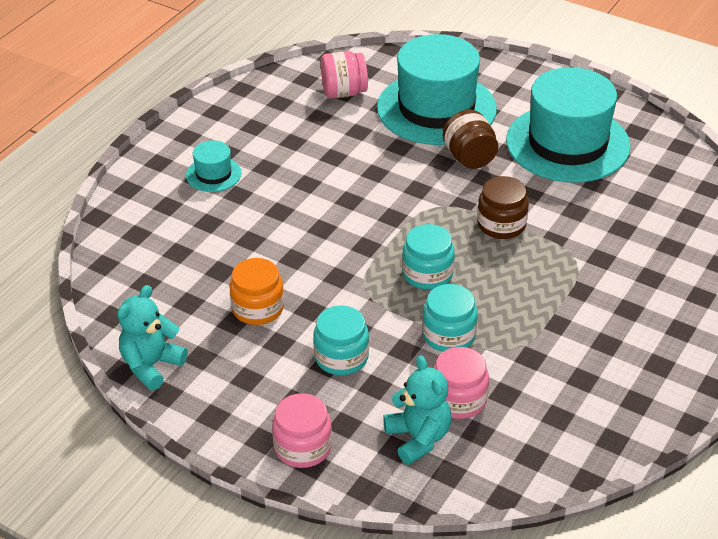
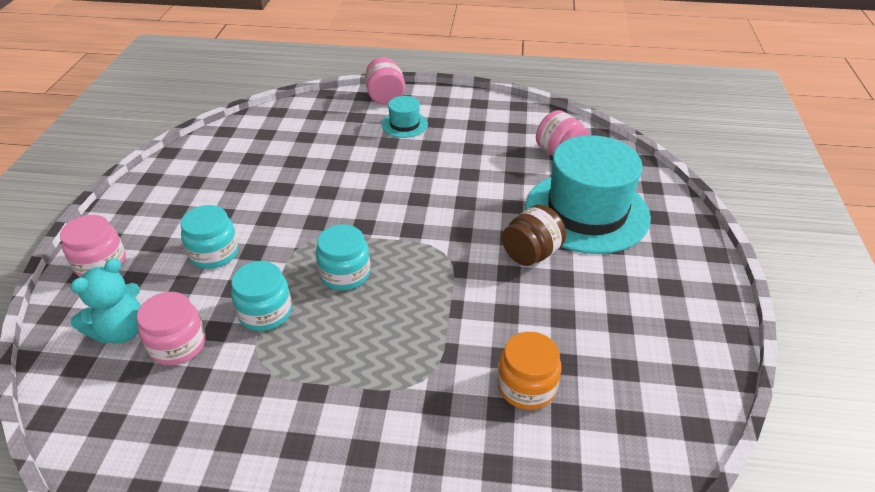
camera: 65 degrees right, 0 degrees up
(145, 173) = (385, 97): none -> pink jar
(151, 365) = (178, 163): turquoise teddy bear -> none
(258, 308) = (258, 192): orange jar -> orange jar (526, 386)
(501, 224) = (445, 304): brown jar -> none
(567, 143) = (613, 320): turquoise hat -> none

